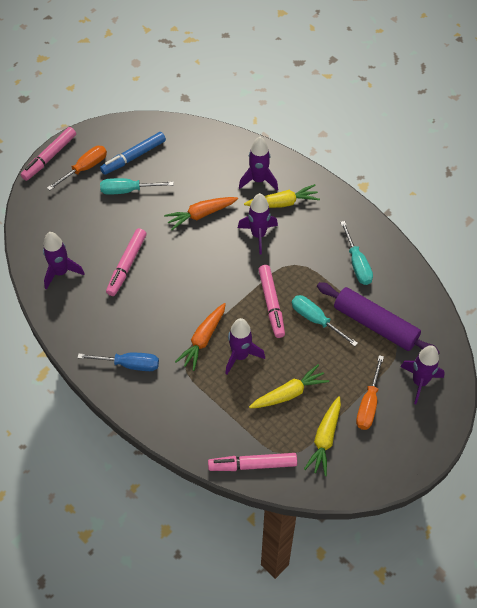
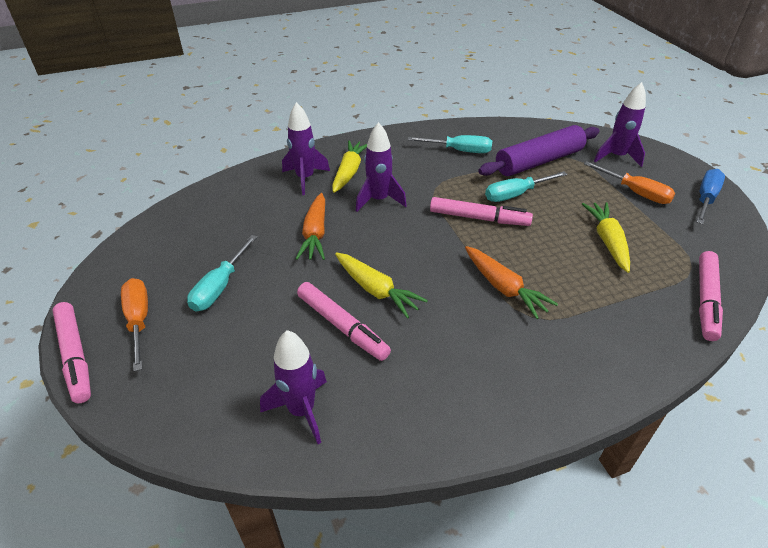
camera: 65 degrees left, 15 degrees down
(129, 364) = (514, 376): blue screwdriver -> blue screwdriver (705, 199)
(133, 157) = (172, 265): blue marker -> none
(240, 356) = (541, 263): purple rocket -> none
(325, 439) = (676, 233): yellow carrot -> yellow carrot (376, 290)

